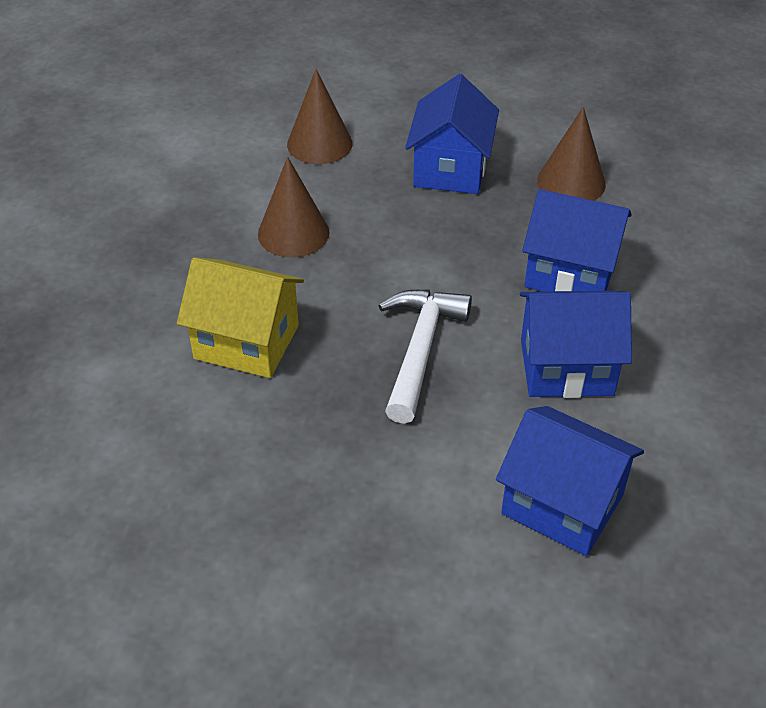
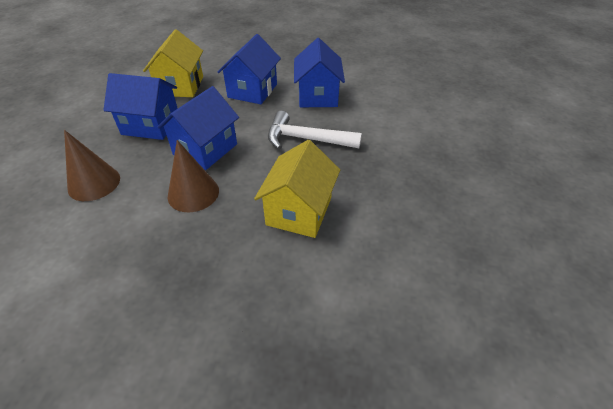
camera: 90 degrees left, 0 degrees up
(562, 504) = (398, 102): blue house -> blue house (205, 149)
(571, 182) = (181, 86): brown cone -> yellow house

